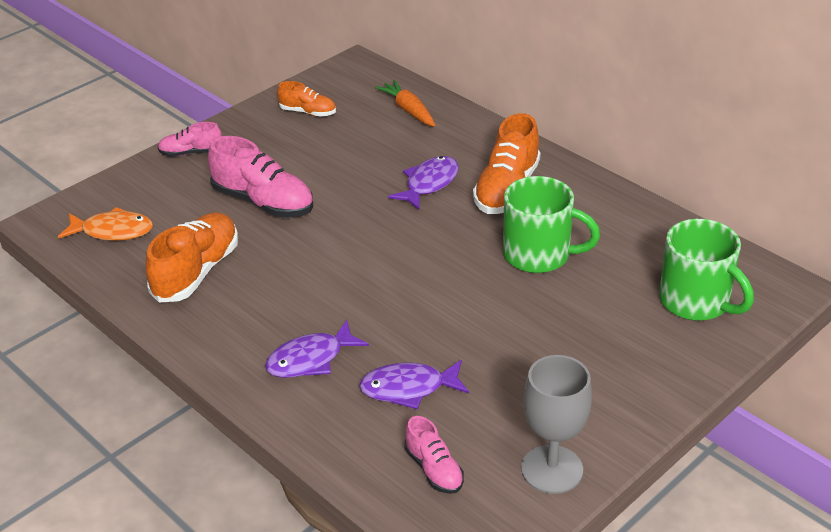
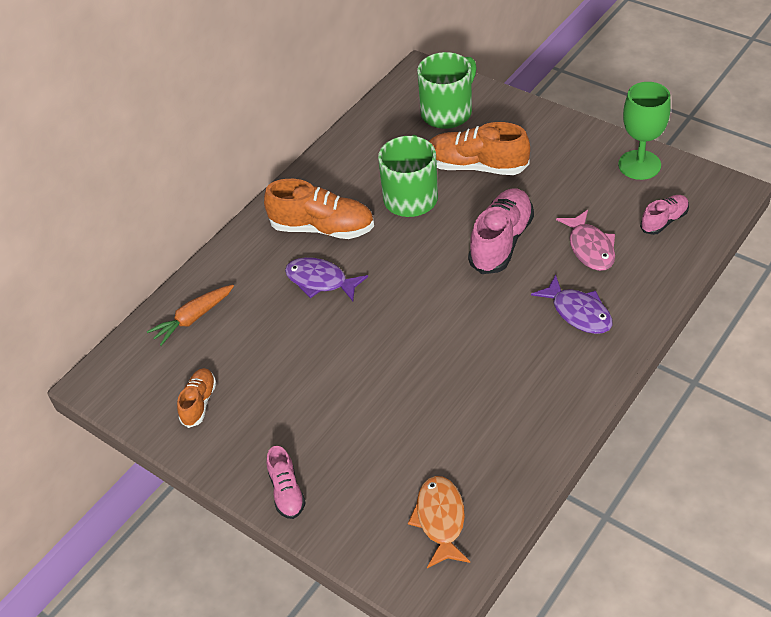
camera: 95 degrees left, 10 degrees up
(196, 272) = (488, 424): orange shoe -> orange shoe (476, 166)
(263, 202) = (369, 400): pink shoe -> pink shoe (501, 242)
(408, 388) = (590, 248): purple fish -> pink fish
(552, 469) = (639, 165): grey goblet -> green goblet

